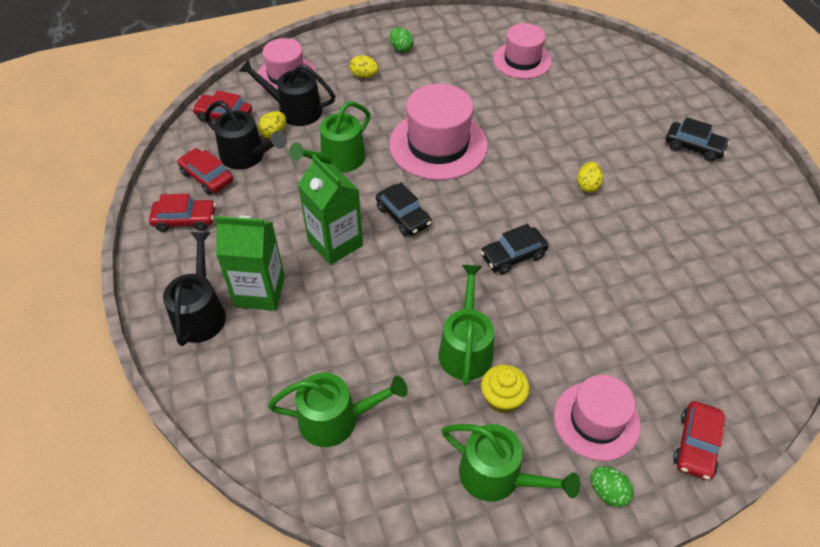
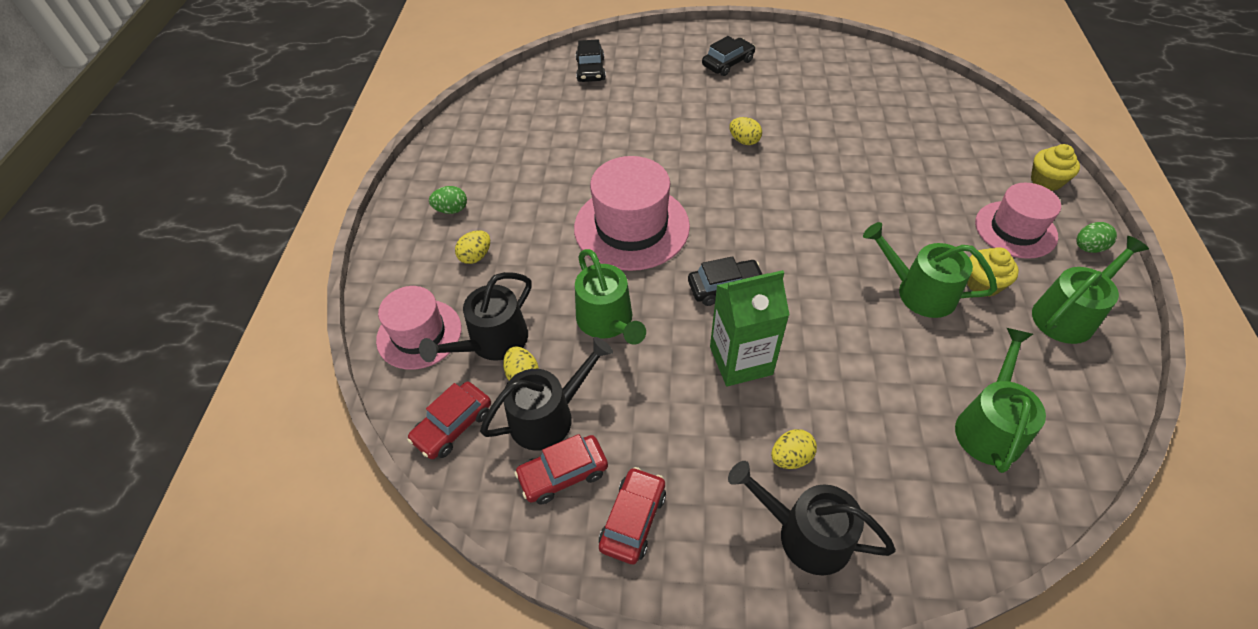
camera: 65 degrees left, 0 degrees up
(260, 291) = (790, 457): green carton -> yellow egg
(513, 256) = (813, 220): black car -> black car (590, 70)
(522, 60) = (542, 124): pink hat -> none
(696, 445) = (1046, 181): red car -> yellow cupcake

